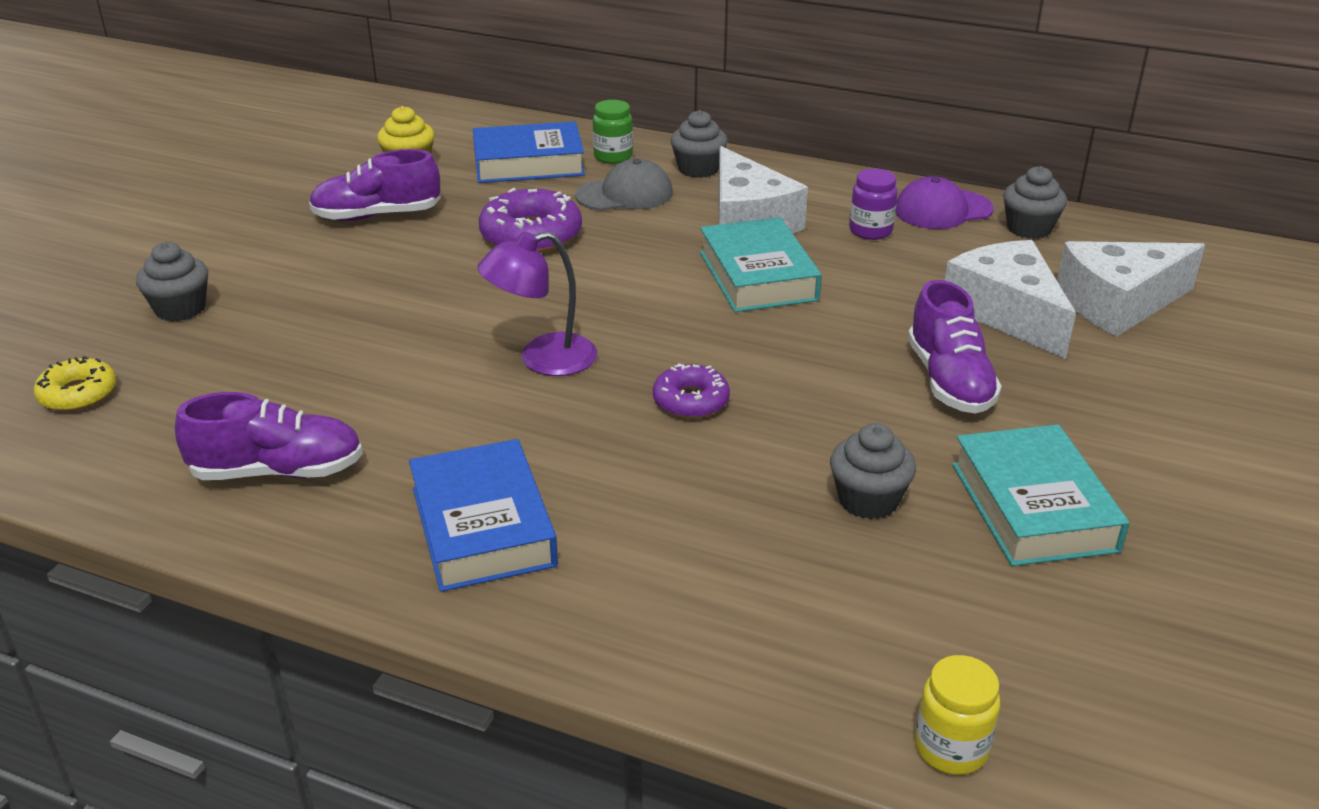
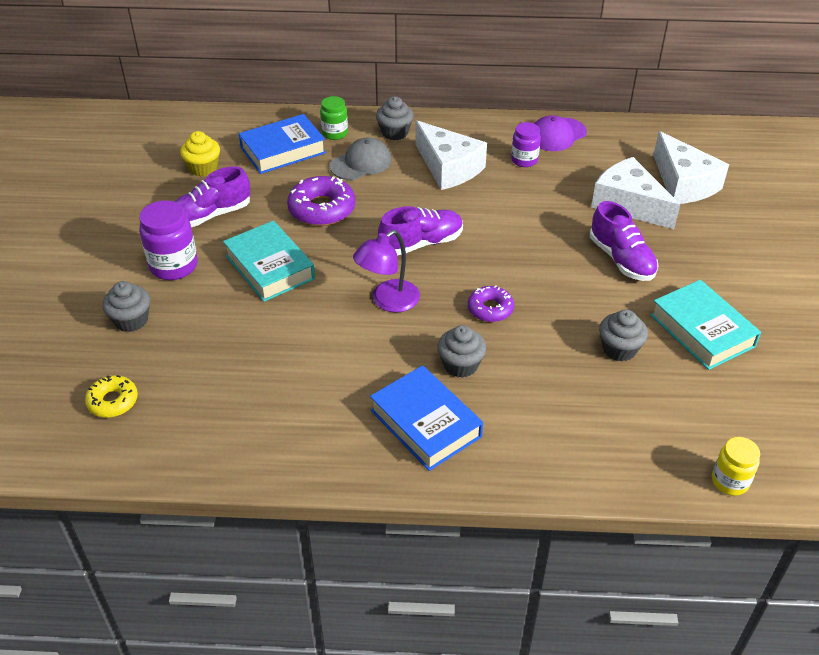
camera: 20 degrees left, 10 degrees up
(278, 471) = (282, 421): purple shoe -> purple shoe (421, 243)
(284, 261) = (174, 266): none -> purple jar
(757, 276) = (477, 209): turquoise book -> turquoise book (270, 267)
(1029, 228) = (611, 138): grey cupcake -> grey cupcake (460, 365)
(1118, 303) = (683, 183): white cheese -> white cheese turned 75 degrees counterclockwise

